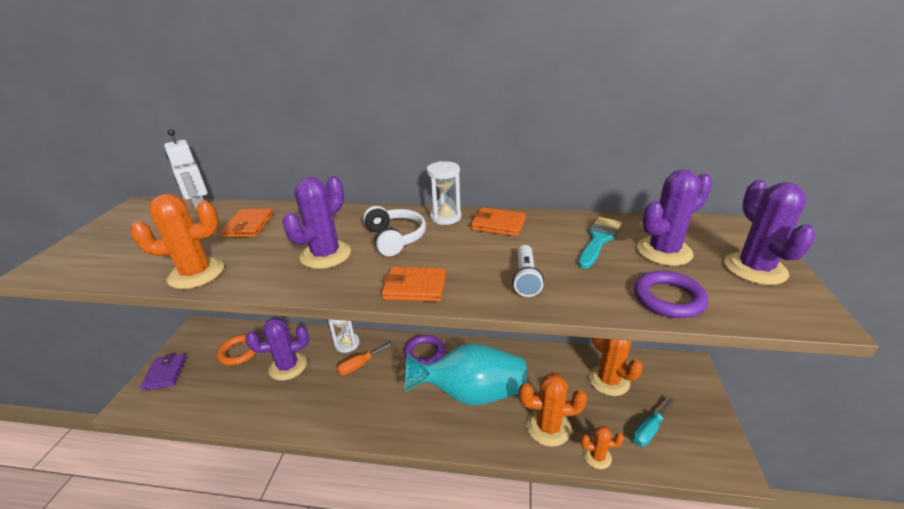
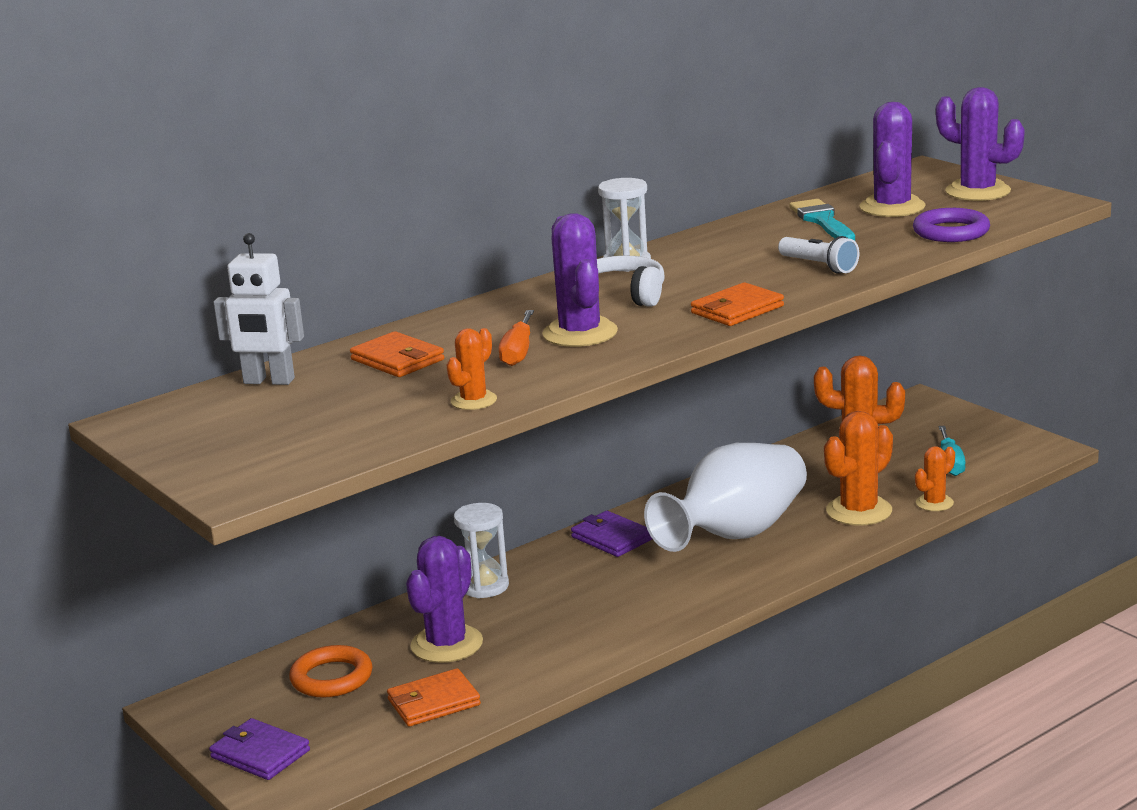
camera: 45 degrees left, 10 degrees down
(196, 273) = (473, 401): orange cactus -> orange cactus, size x0.57
(359, 365) = (548, 590): orange screwdriver -> orange screwdriver (518, 352)
(424, 353) = (612, 538): purple ring -> purple wallet
(471, 393) = (736, 534): turquoise vase -> white vase
(498, 224) = (700, 247): orange wallet -> orange wallet (434, 702)

